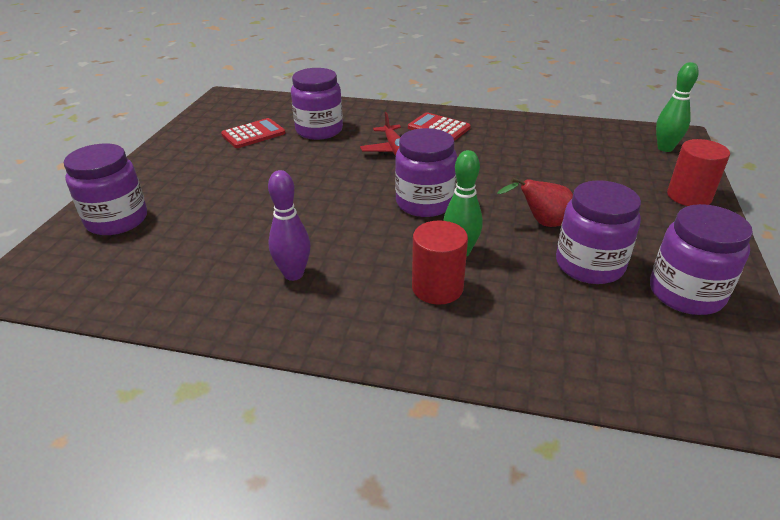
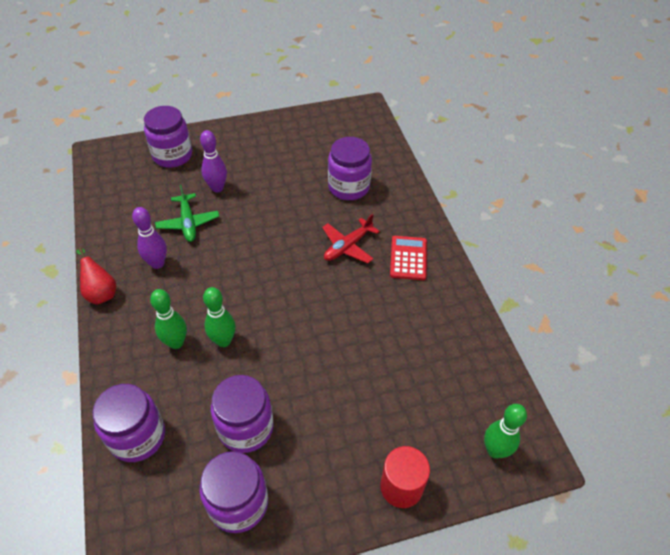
camera: 60 degrees right, 15 degrees up
(220, 202) = (217, 188): none -> purple bowling pin
(251, 235) = (188, 223): none -> green plane
(253, 134) = (317, 155): red calculator -> none
(424, 203) = (277, 296): purple jar -> purple jar (137, 436)
(437, 288) = (176, 343): red cylinder -> green bowling pin
(542, 223) = (289, 380): red pear -> red pear (101, 292)

